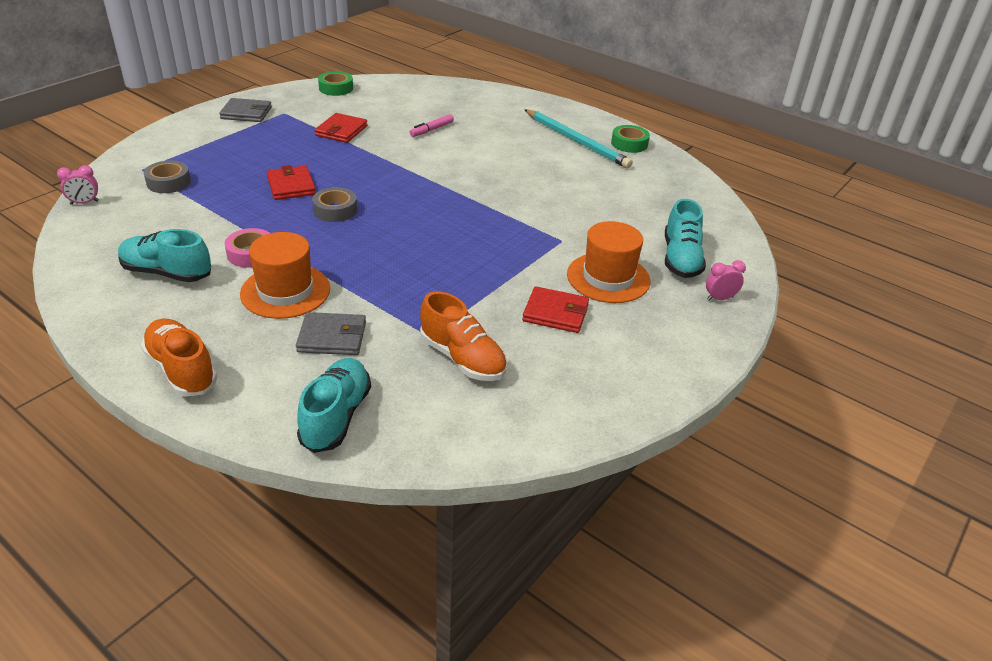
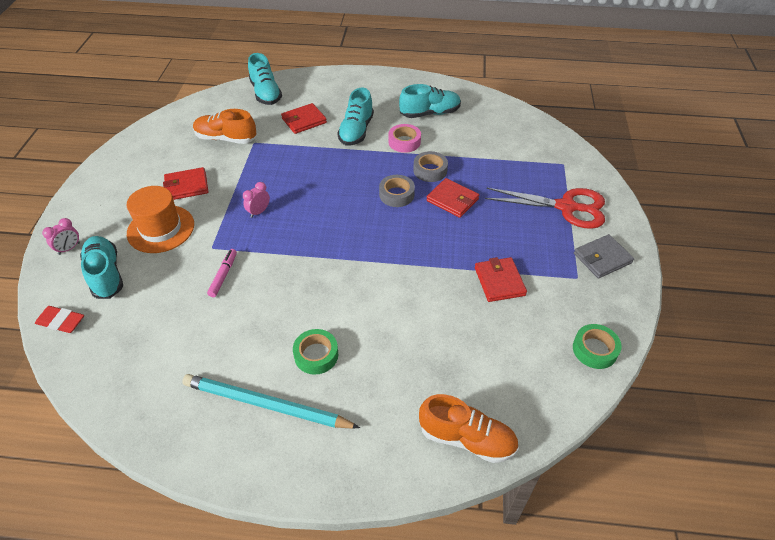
camera: 150 degrees right, 10 degrees up
(84, 203) = (544, 127): pink clock -> pink clock (259, 212)
(168, 182) = (529, 163): grey tape -> grey tape (430, 170)
(182, 370) = (354, 82): orange shoe -> orange shoe (466, 438)
(208, 144) = (566, 207): none -> red scissors
(285, 291) = (356, 131): orange hat -> turquoise shoe
(332, 337) = (304, 120): grey wallet -> red wallet
(432, 130) = (426, 333): pink marker -> pink marker (223, 275)
(629, 144) = (202, 438): green tape -> green tape (316, 355)
(730, 238) = (61, 322): none -> red eraser

